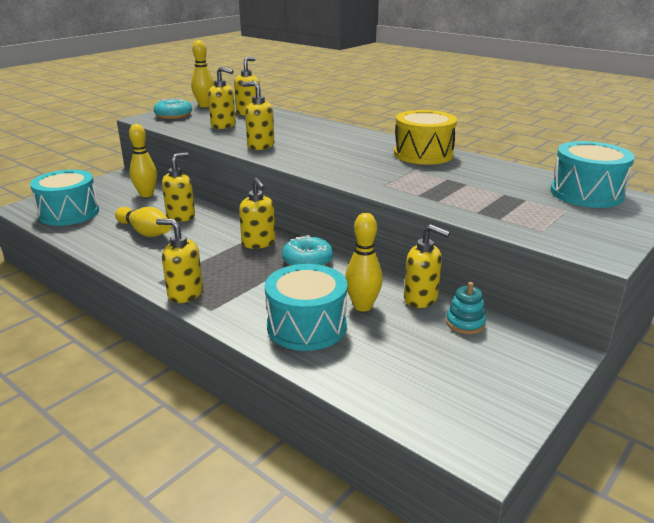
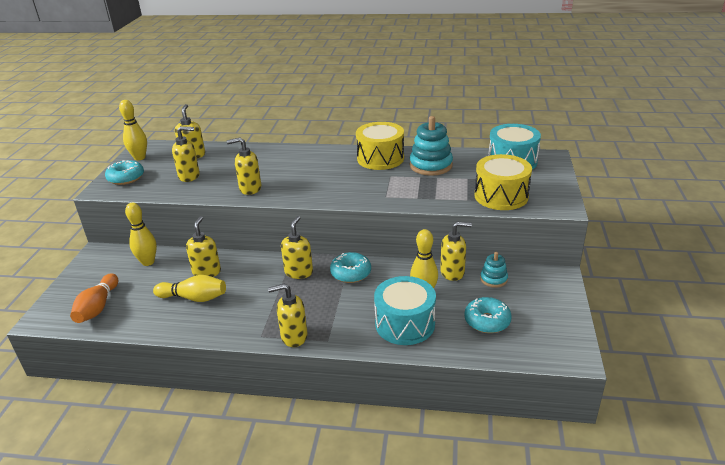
camera: 30 degrees left, 5 degrees up
(69, 213) = (98, 307): turquoise drum -> orange bowling pin
(259, 243) = (299, 272): yellow soap dispenser -> yellow soap dispenser turned 105 degrees counterclockwise
(406, 362) = (487, 321): none -> turquoise donut
(473, 173) = (431, 165): none -> turquoise stacking toy
(526, 220) = (501, 196): none -> yellow drum

